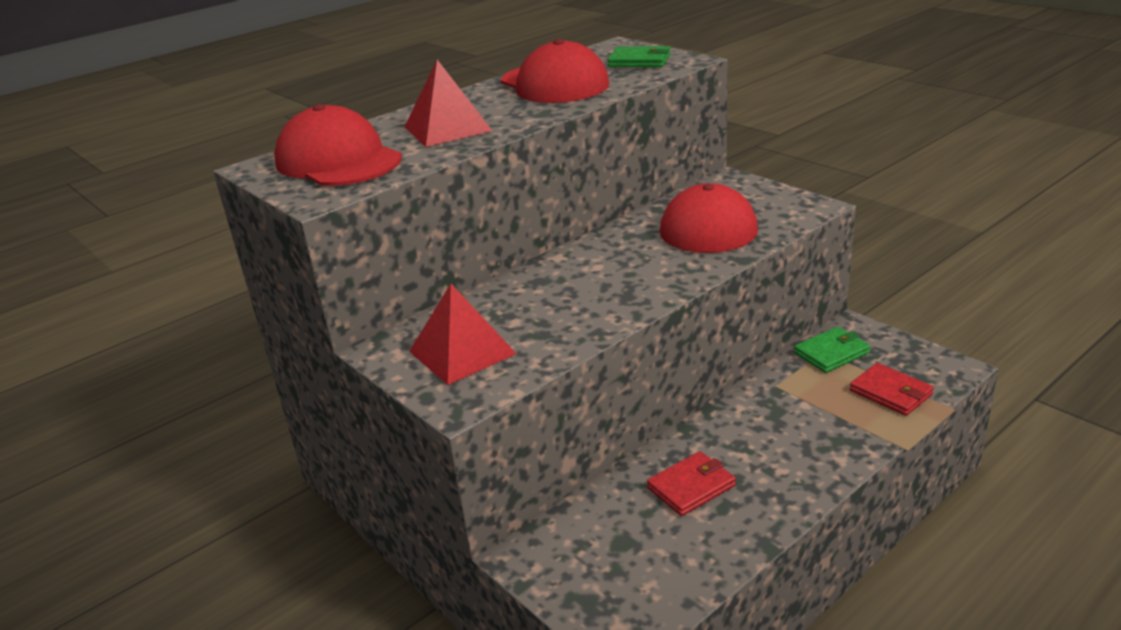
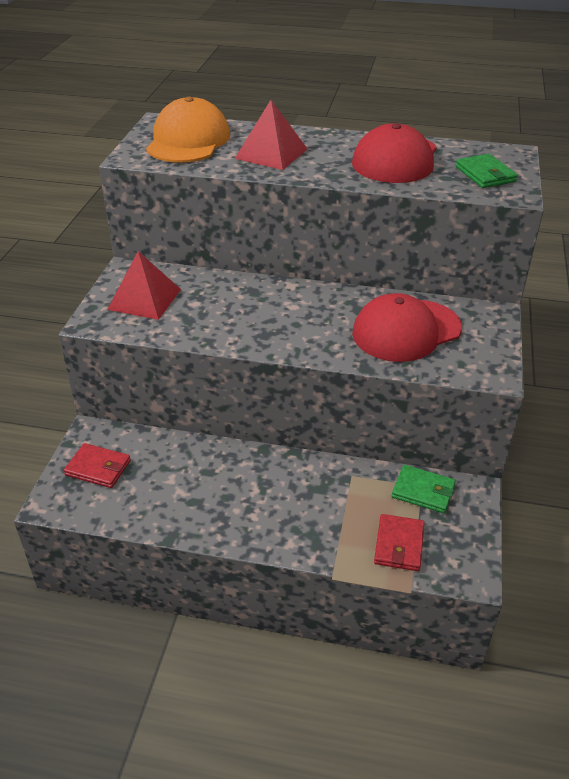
camera: 50 degrees right, 10 degrees up
(338, 160) = (188, 140): red cap -> orange cap
(691, 486) = (202, 477): red wallet -> red wallet (98, 468)

